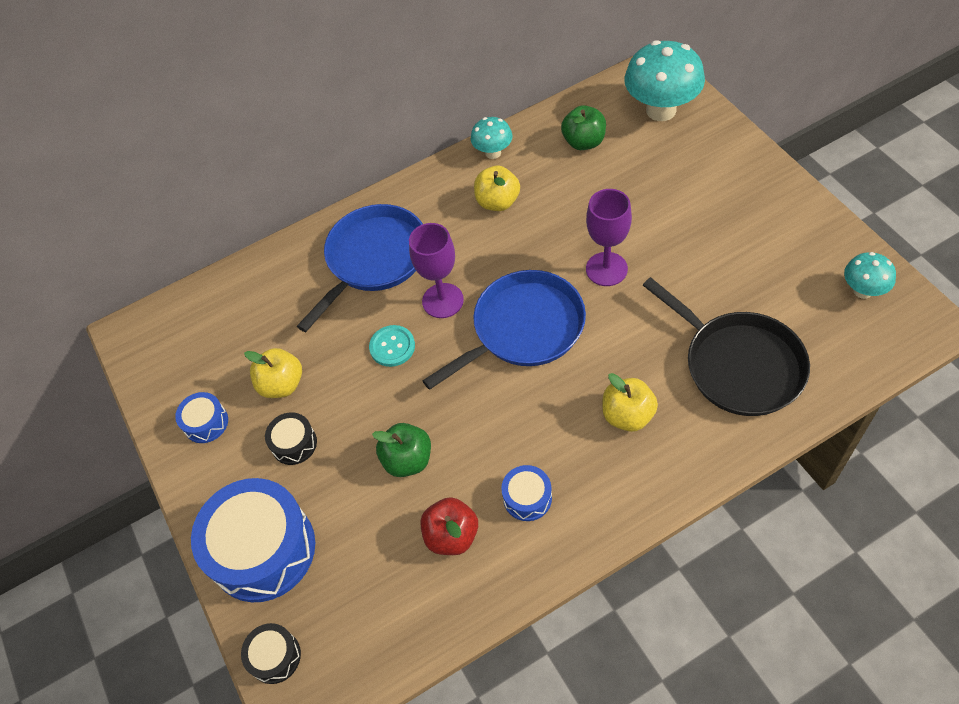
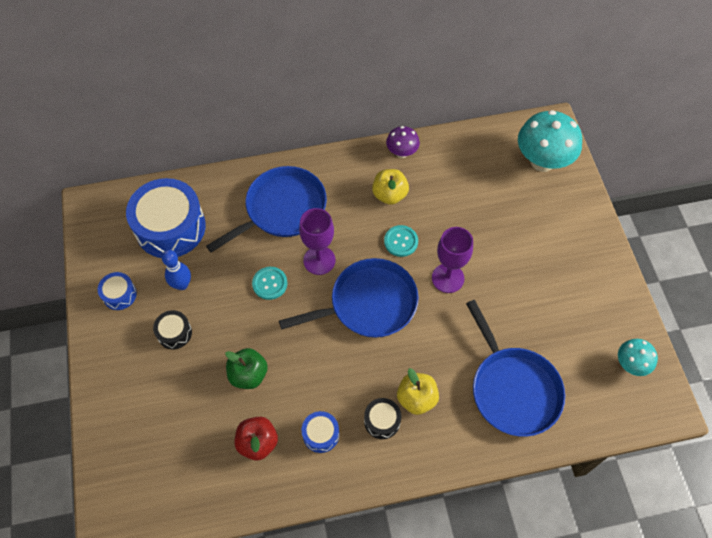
camera: 10 degrees right, 5 degrees up
(263, 549) = (125, 404): blue drum -> blue drum (170, 227)
(275, 656) = (107, 484): black drum -> black drum (382, 421)
(282, 384) = (182, 284): yellow apple -> blue bowling pin
(493, 153) = (402, 153): turquoise mushroom -> purple mushroom
(533, 248) = (401, 241): none -> turquoise button
(584, 142) = (473, 168): green apple -> none
(739, 365) = (513, 389): black pan -> blue pan

